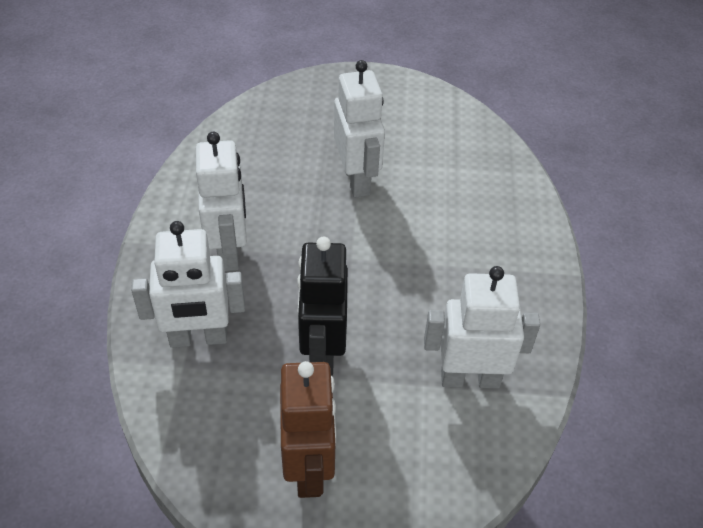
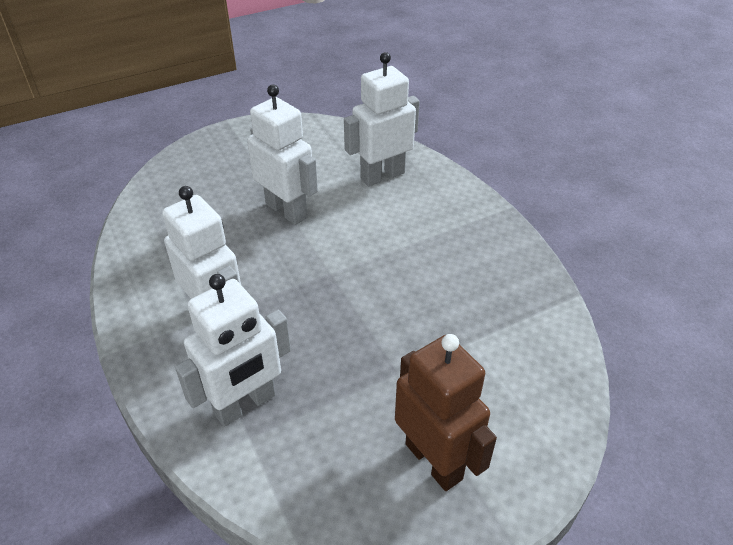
camera: 30 degrees left, 5 degrees down
(322, 352) = (367, 358): black robot -> none
(470, 378) = (499, 318): white robot -> white robot (382, 175)

